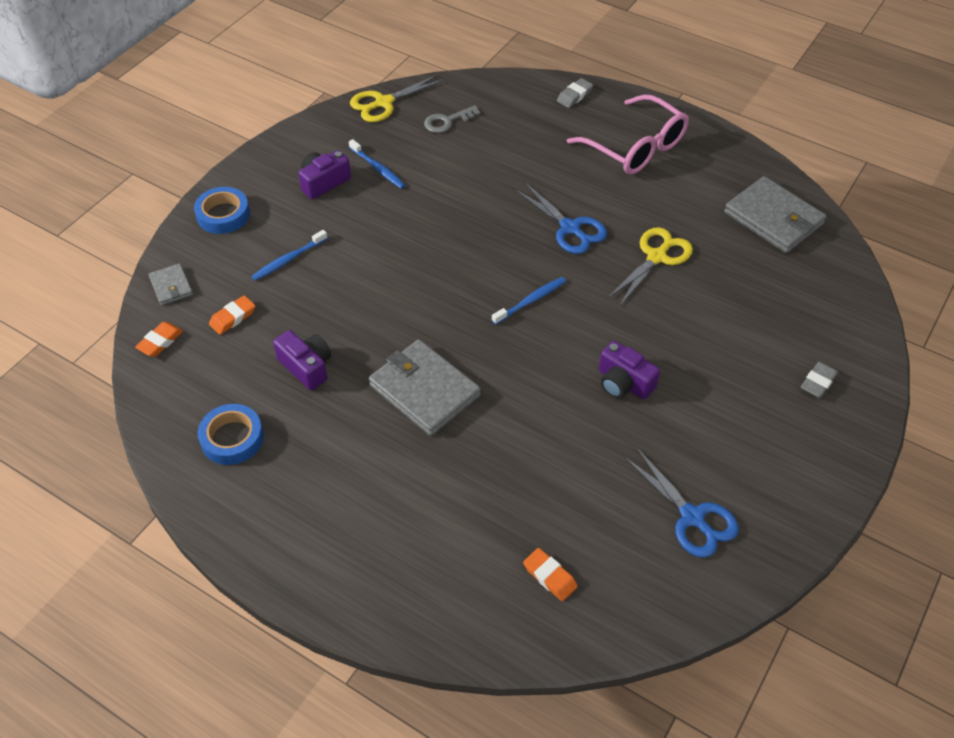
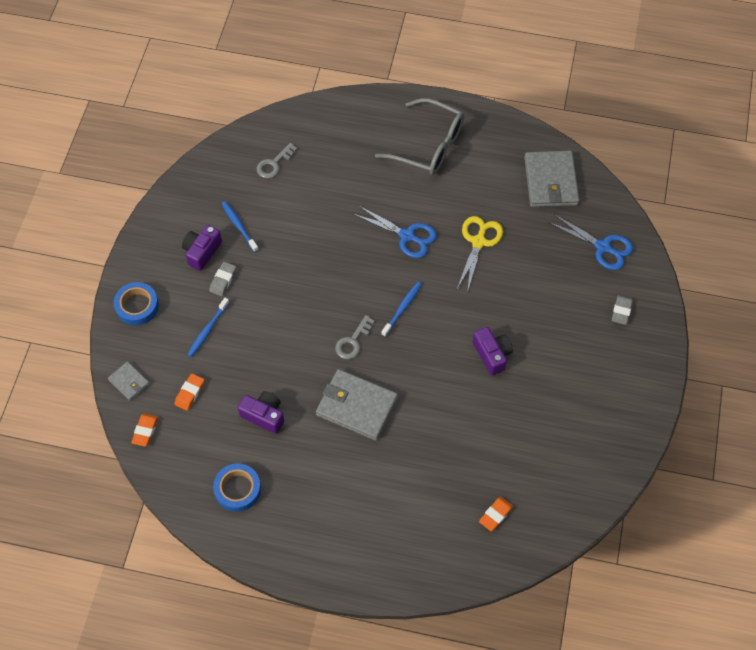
camera: 20 degrees left, 10 degrees up
(378, 168) = (239, 226): blue toothbrush -> blue toothbrush turned 150 degrees counterclockwise
(383, 103) = (215, 160): yellow scissors -> none
(453, 319) = (353, 341): none -> grey key
(550, 576) = (495, 515): orange eraser -> orange eraser turned 75 degrees counterclockwise
(574, 96) = (364, 109): grey eraser -> grey eraser (223, 280)
(623, 383) = (492, 354): purple camera -> purple camera turned 135 degrees counterclockwise
(636, 147) = (429, 146): pink glasses -> grey glasses
(692, 517) = (571, 441): blue scissors -> blue scissors (603, 247)
(773, 218) = (550, 181): grey wallet -> grey wallet turned 60 degrees clockwise

